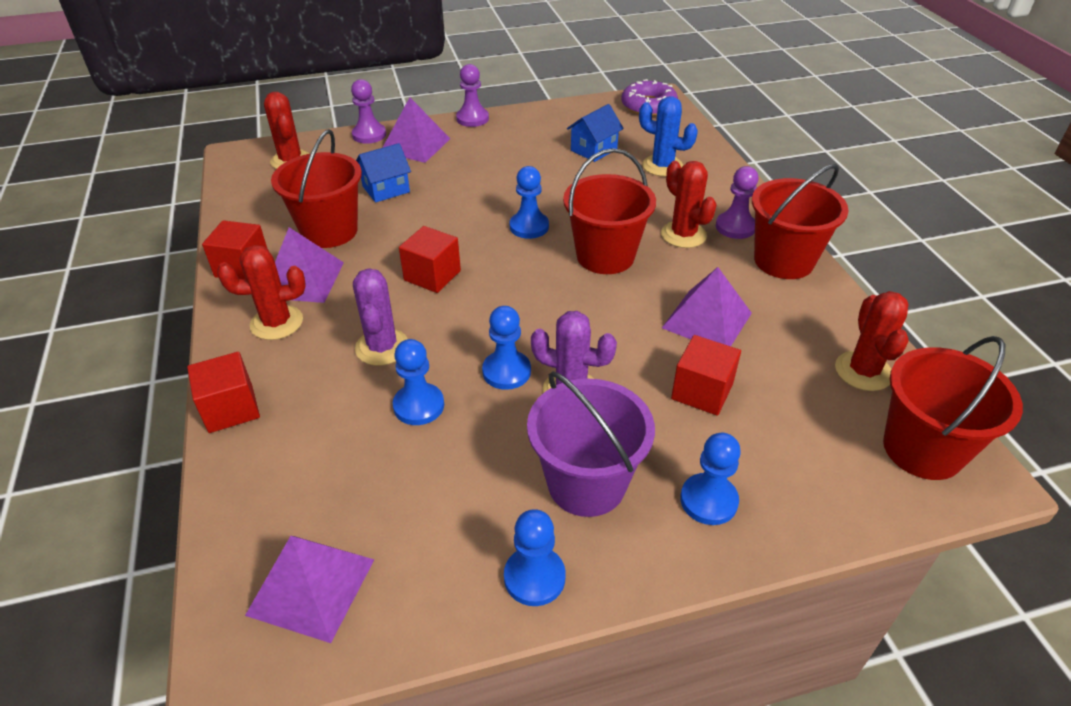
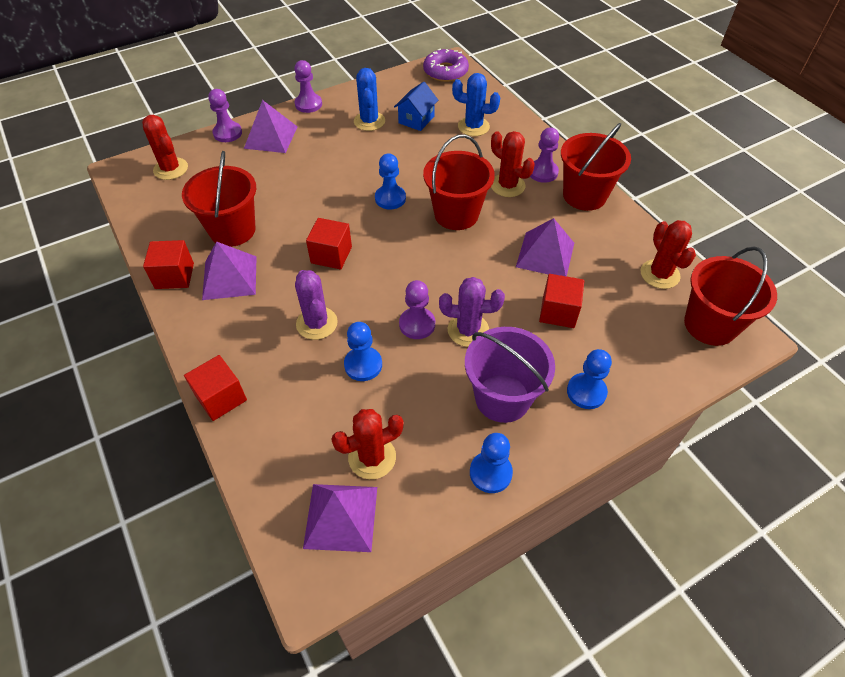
camera: 15 degrees left, 10 degrees up
(277, 323) = (225, 319): red cactus -> red cactus (372, 457)
(386, 189) = (263, 183): blue house -> none
(506, 371) = (417, 324): blue pawn -> purple pawn
(536, 144) = (369, 121): none -> blue cactus

